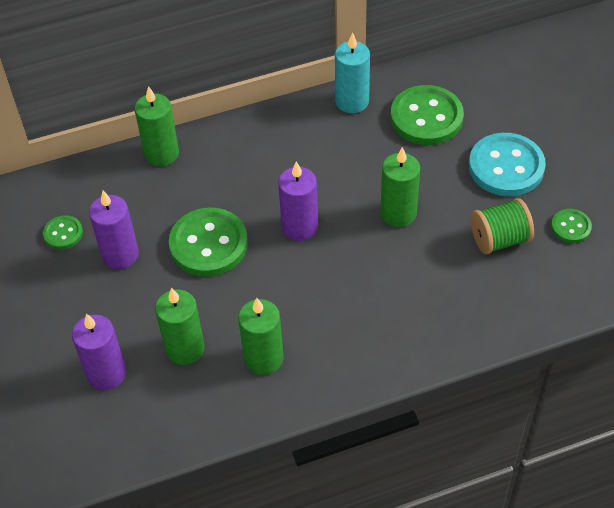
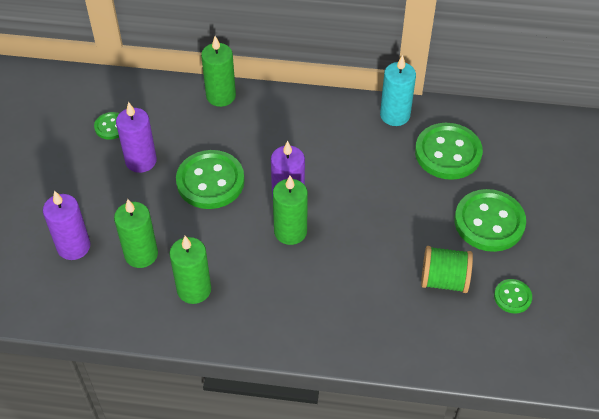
camera: 25 degrees right, 0 degrees up
(398, 213) = (373, 221): green candle -> green candle (290, 231)
(506, 167) = (489, 222): turquoise button -> green button

